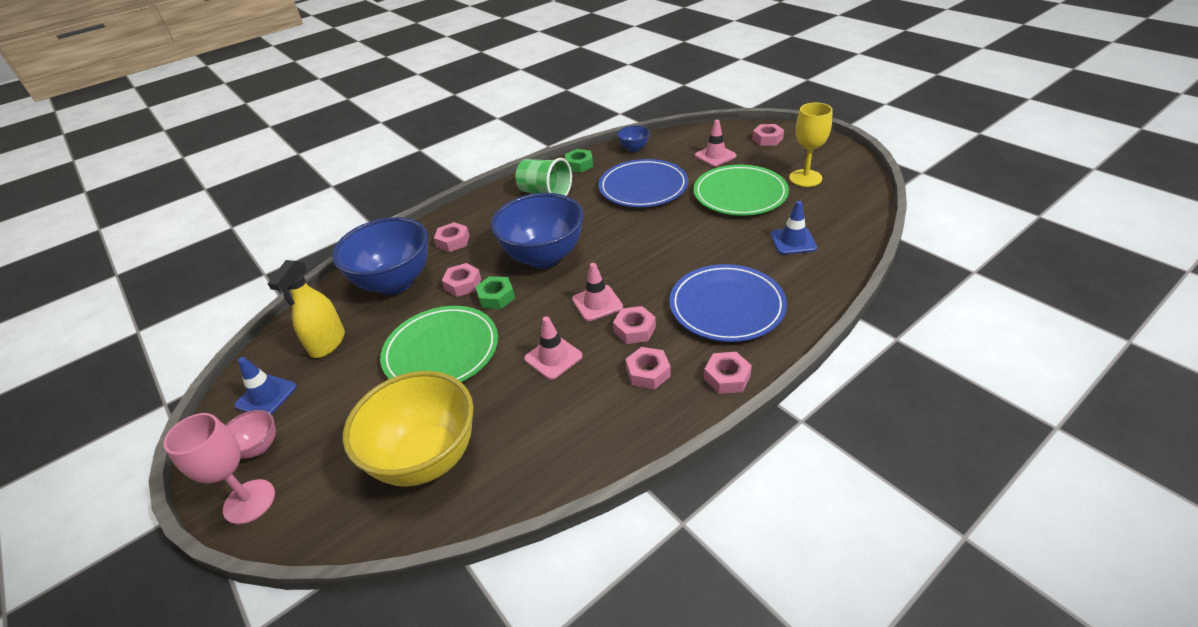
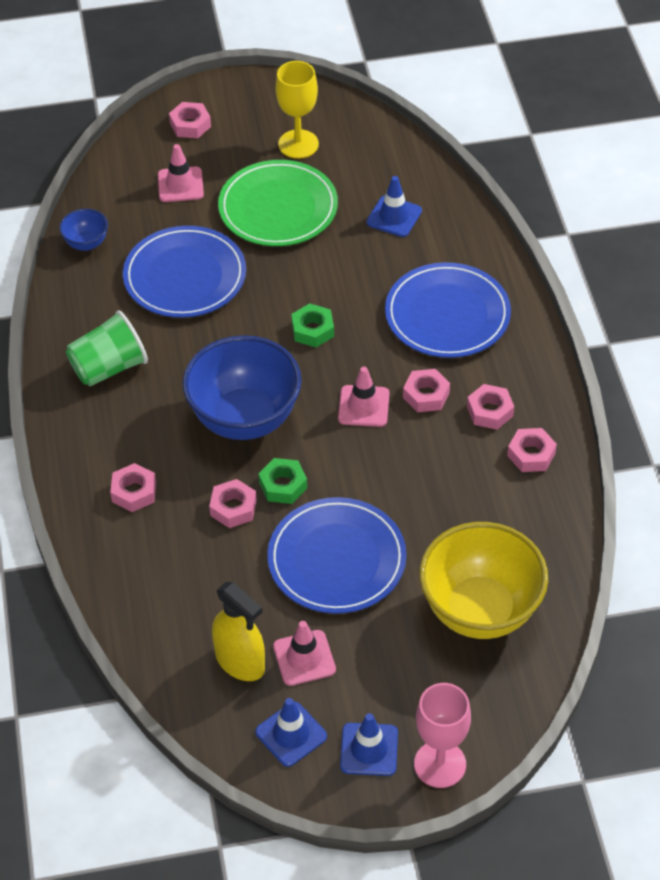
camera: 65 degrees left, 10 degrees up
(258, 447) = (369, 749): pink bowl -> blue traffic cone
(395, 282) = (173, 572): blue bowl -> none
(441, 351) = (337, 559): green plate -> blue plate
(553, 357) = (417, 472): pink traffic cone -> pink traffic cone (304, 658)
(579, 165) = (72, 309): green nut -> green nut (312, 330)
(727, 377) = (535, 362): pink nut -> pink nut (531, 454)

